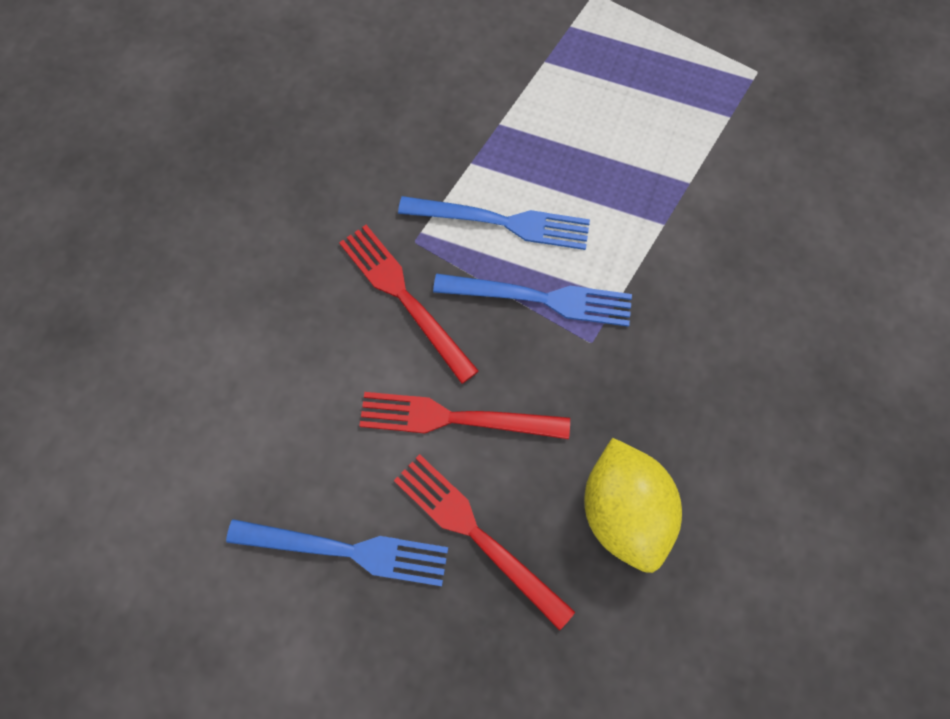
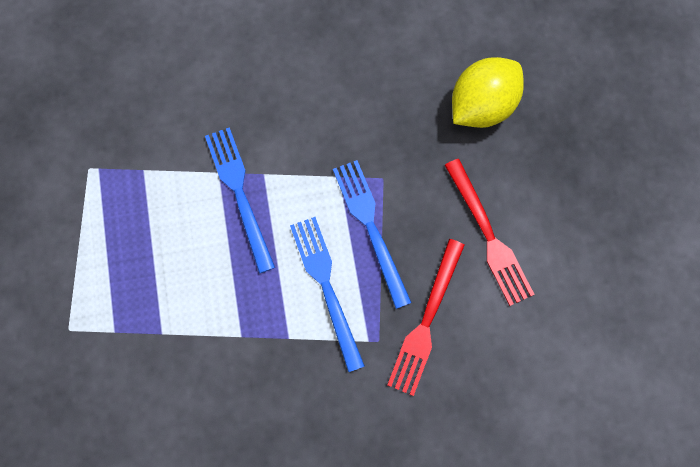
camera: 120 degrees left, 5 degrees up
(347, 550) = (612, 253): blue fork -> blue fork (239, 193)
(476, 534) = (551, 182): red fork -> none

